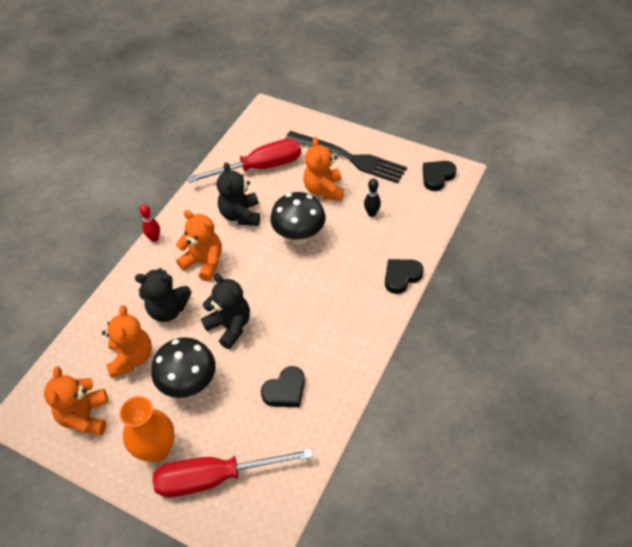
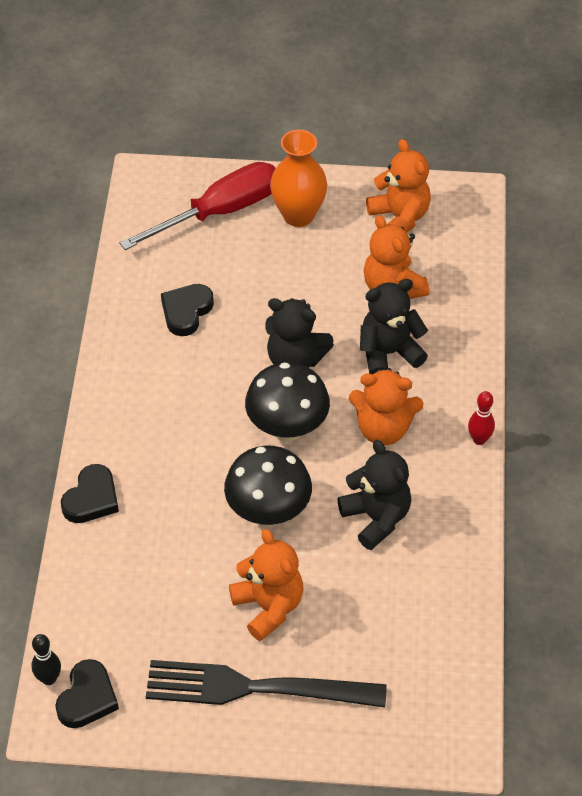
camera: 155 degrees right, 0 degrees up
(189, 384) = (304, 283): black mushroom -> black mushroom (287, 428)
(260, 167) = (397, 614): red screwdriver -> none
(371, 213) = (173, 588): black bowling pin -> black bowling pin (49, 678)

